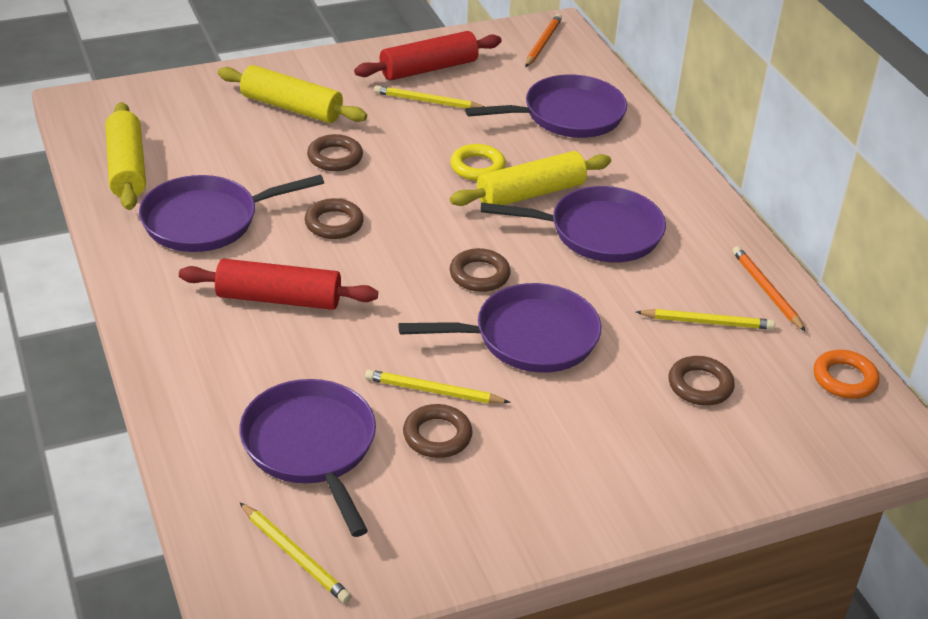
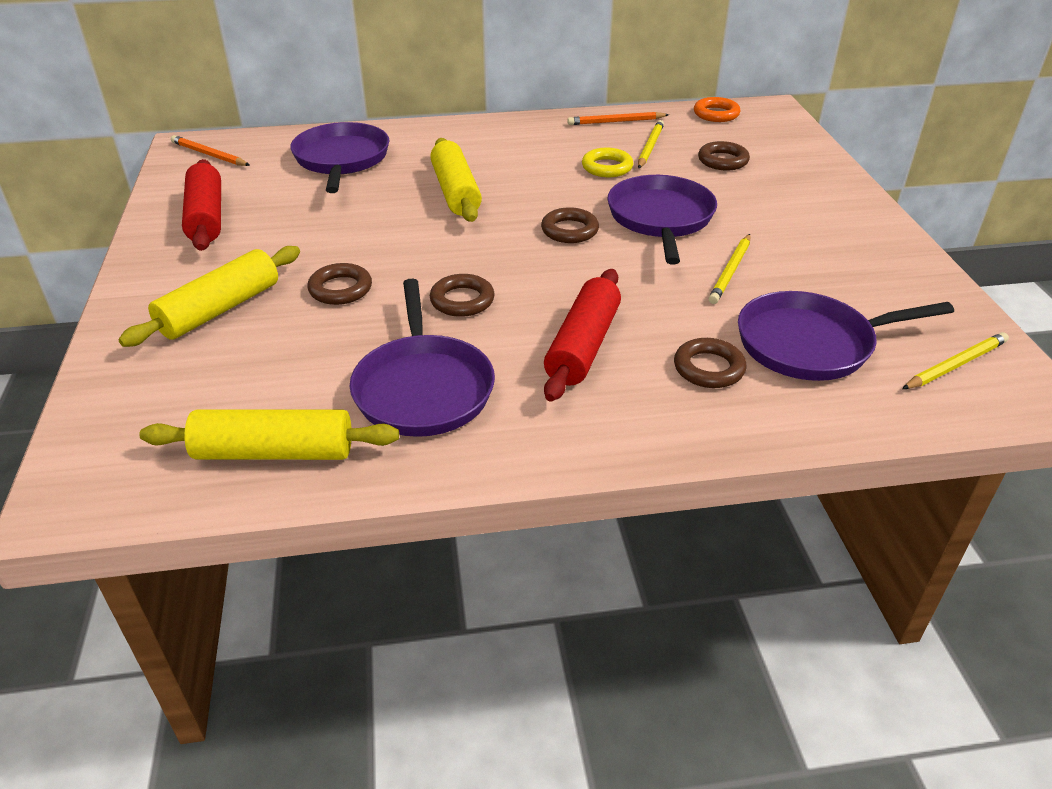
camera: 75 degrees left, 0 degrees up
(427, 101) = (269, 224): yellow pencil -> none
(437, 436) = (788, 276): brown ring -> brown ring (708, 368)
(477, 167) = (401, 211): yellow ring -> yellow ring (607, 167)
(599, 232) = (524, 170): purple pan -> none

